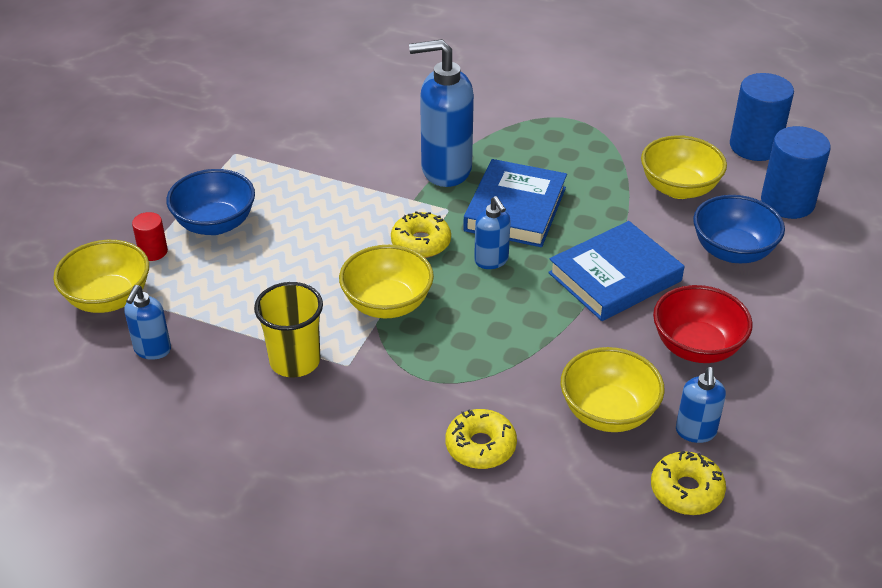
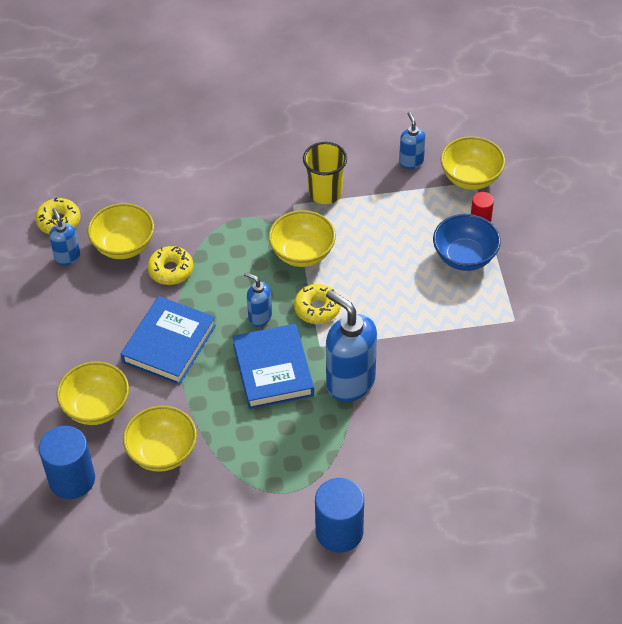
camera: 150 degrees right, 10 degrees up
(445, 170) = (350, 382): blue soap dispenser -> blue soap dispenser turned 105 degrees counterclockwise
(480, 446) = (184, 194): yellow donut -> yellow donut (171, 270)
(697, 347) = (90, 314): red bowl -> none
(732, 251) = (96, 407): blue bowl -> yellow bowl
(754, 146) = (121, 535): blue cylinder -> blue cylinder (339, 532)

